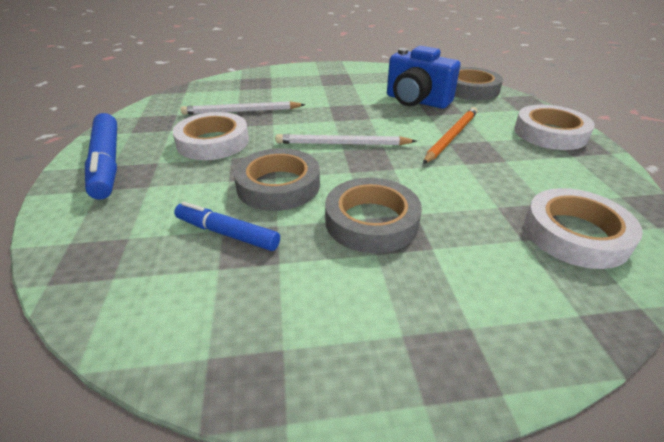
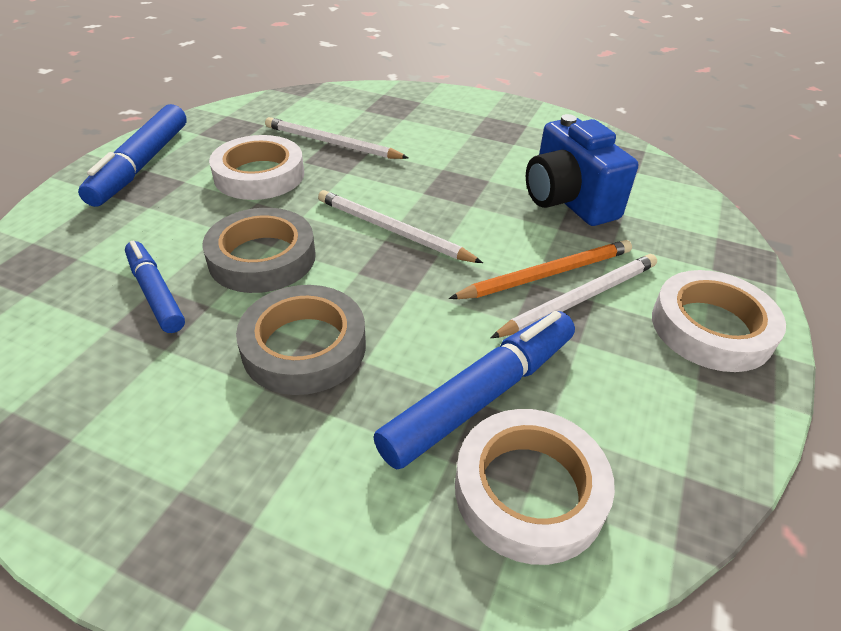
camera: 30 degrees right, 5 degrees up
(470, 89) = (679, 207): grey tape -> none
(481, 142) = (579, 299): none -> white pencil
(497, 203) = (481, 396): none -> blue marker

